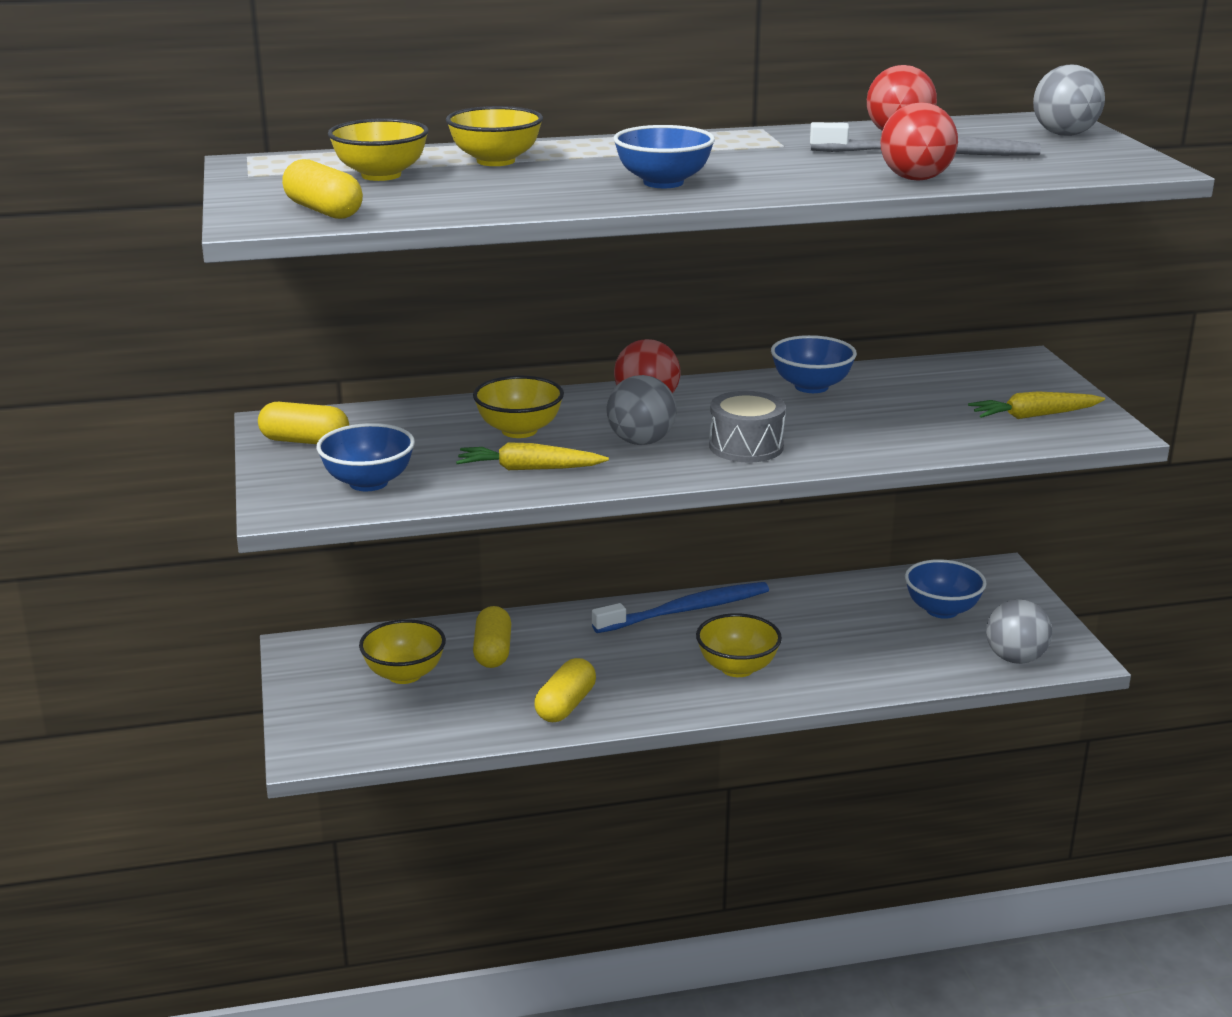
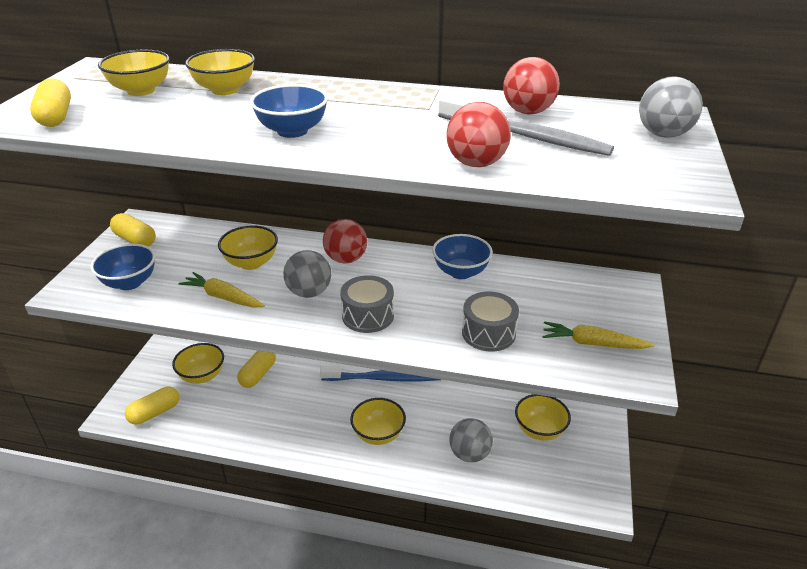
camera: 25 degrees right, 10 degrees up
(565, 705) = (262, 429): yellow capsule -> yellow capsule (155, 413)
(909, 431) = (488, 333): none -> grey drum
(942, 610) = (539, 430): blue bowl -> yellow bowl
(1015, 658) = (559, 490): grey ball -> grey ball (469, 454)

